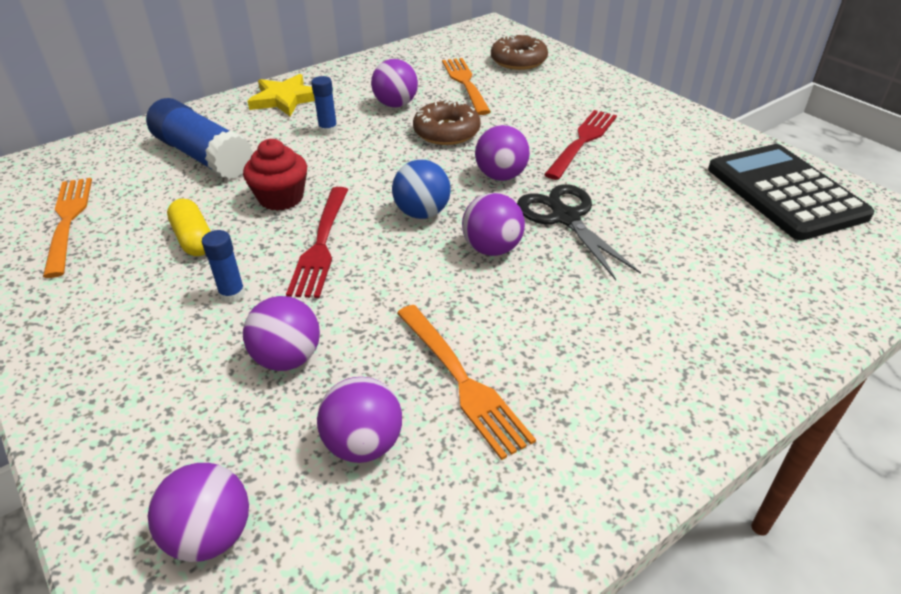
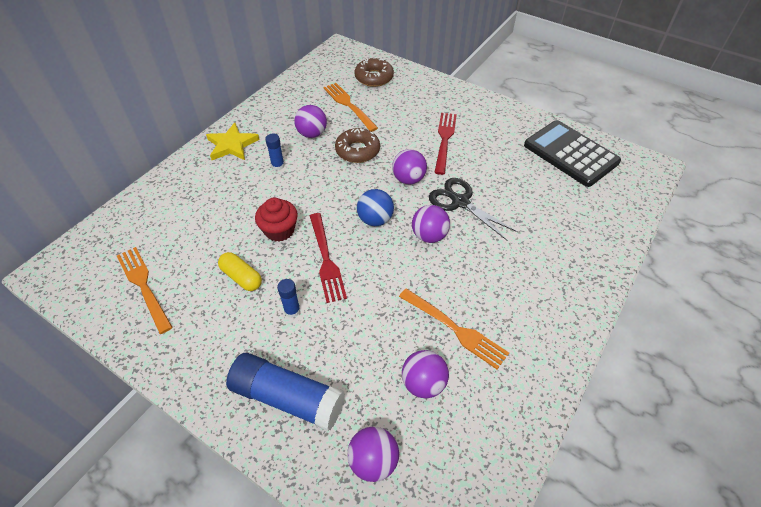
camera: 20 degrees left, 10 degrees up
(203, 156) = (204, 208): blue glue stick -> blue glue stick (288, 397)
(288, 358) = (352, 344): purple ball -> none

